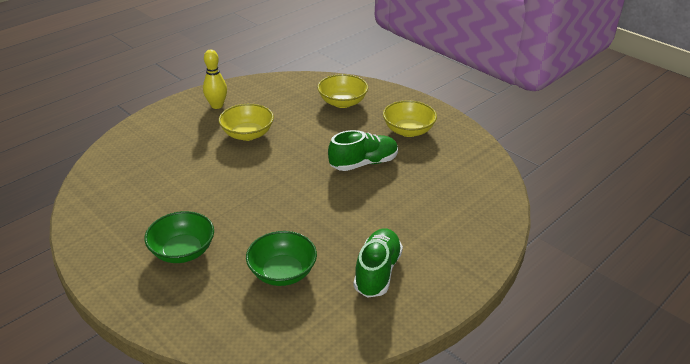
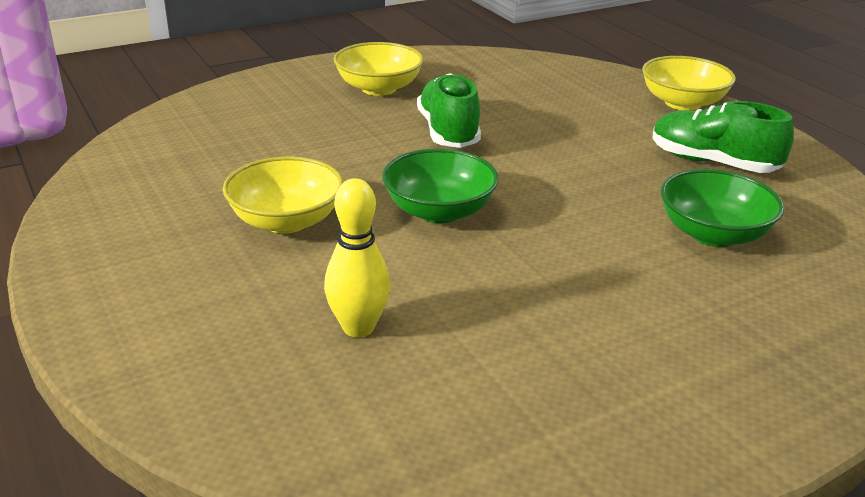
camera: 75 degrees left, 5 degrees down
(183, 251) = (650, 330): green bowl -> green bowl (439, 211)
(217, 105) = (137, 245): yellow bowling pin -> yellow bowling pin (358, 327)
(342, 102) = (250, 120): yellow bowl -> yellow bowl (682, 103)

